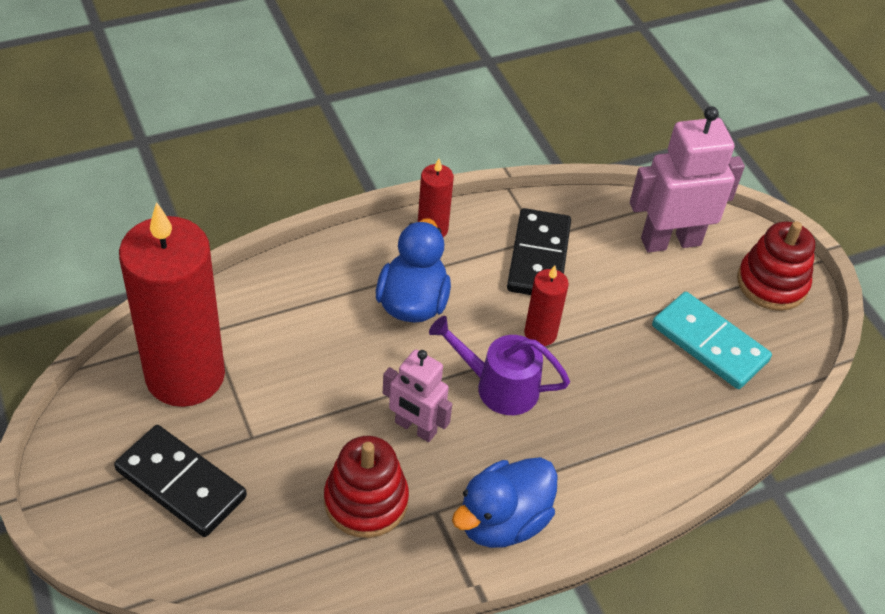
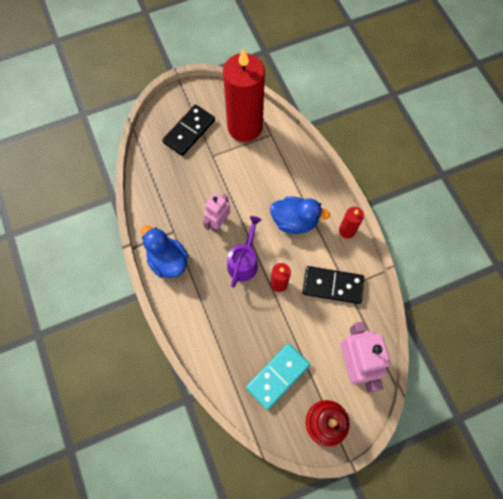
camera: 95 degrees right, 20 degrees up
(366, 501) = (179, 203): red stacking toy -> none

